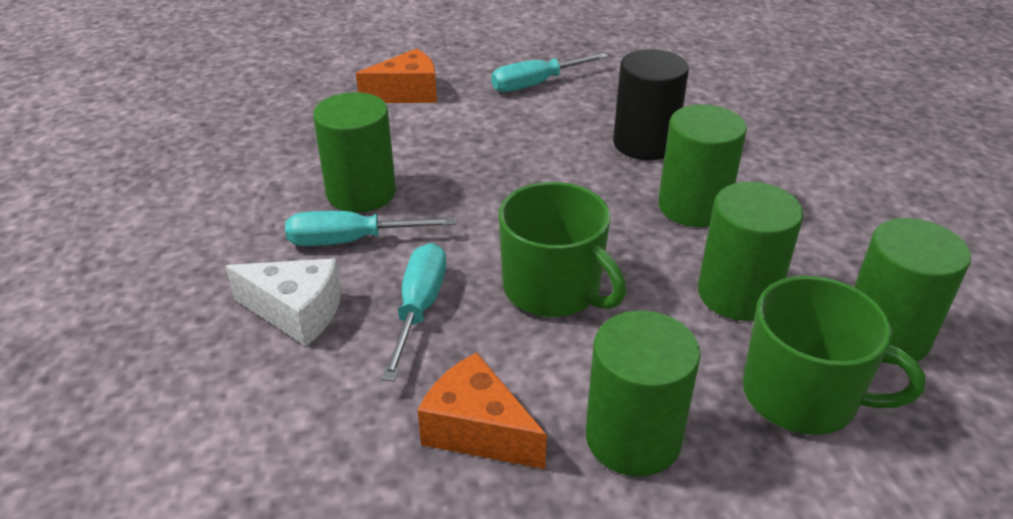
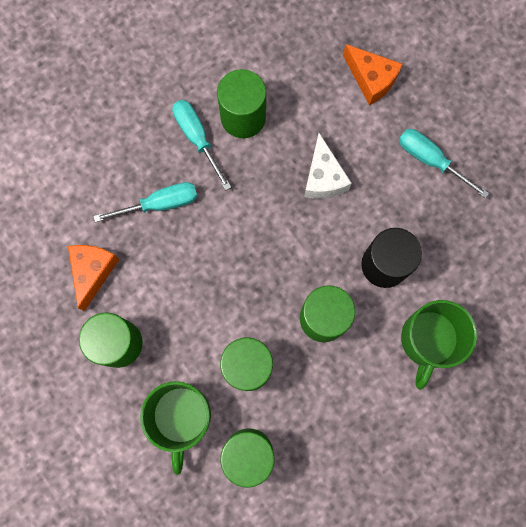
camera: 65 degrees right, 40 degrees up
(296, 312) = (130, 145): white cheese -> white cheese (323, 177)
(553, 289) = (206, 265): green mug -> green mug (428, 340)

